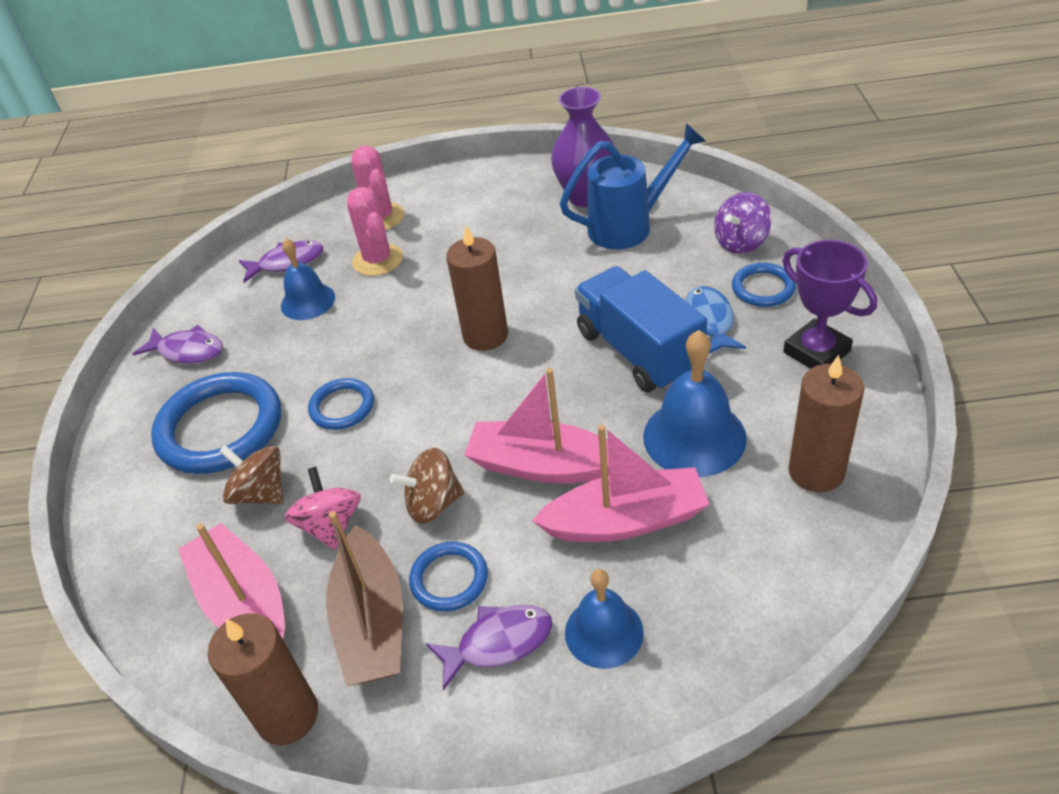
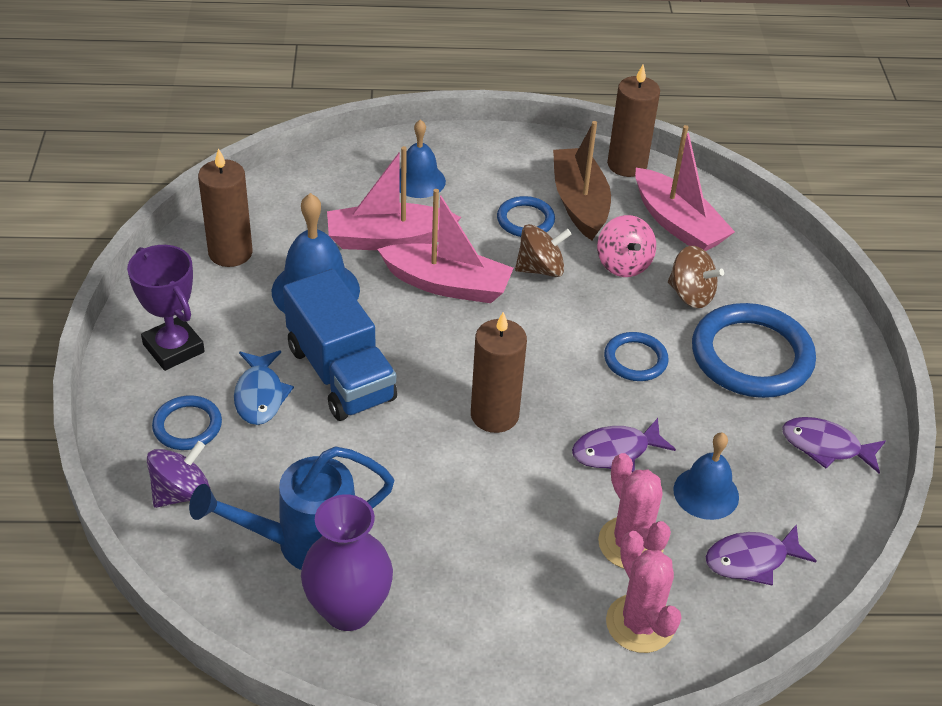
camera: 175 degrees right, 0 degrees up
(498, 643) = (490, 183): purple fish -> purple fish (616, 451)

